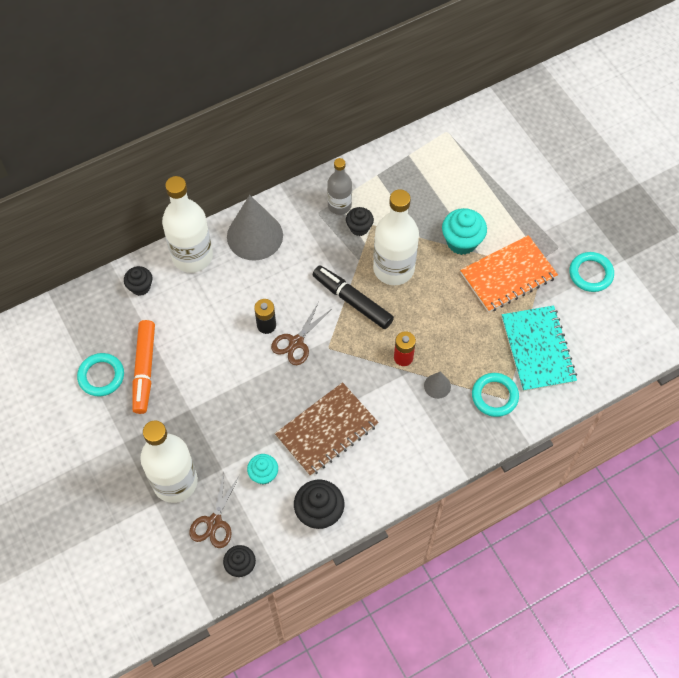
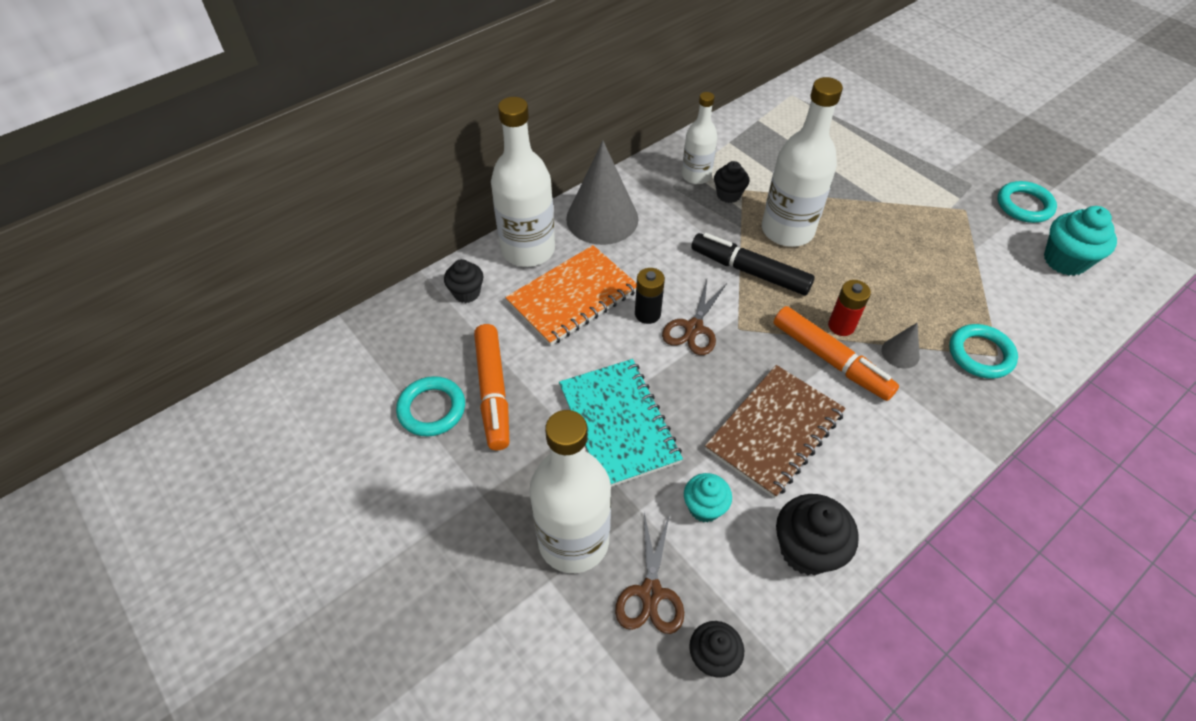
camera: 10 degrees left, 10 degrees down
(339, 205) = (696, 176): grey bottle -> white bottle
(385, 383) = (830, 360): none -> orange marker
(461, 241) = (857, 193): turquoise cupcake -> turquoise cupcake (1065, 260)
(508, 275) = (928, 219): orange notebook -> orange notebook (573, 297)
(538, 349) = (1006, 293): turquoise notebook -> turquoise notebook (618, 424)

